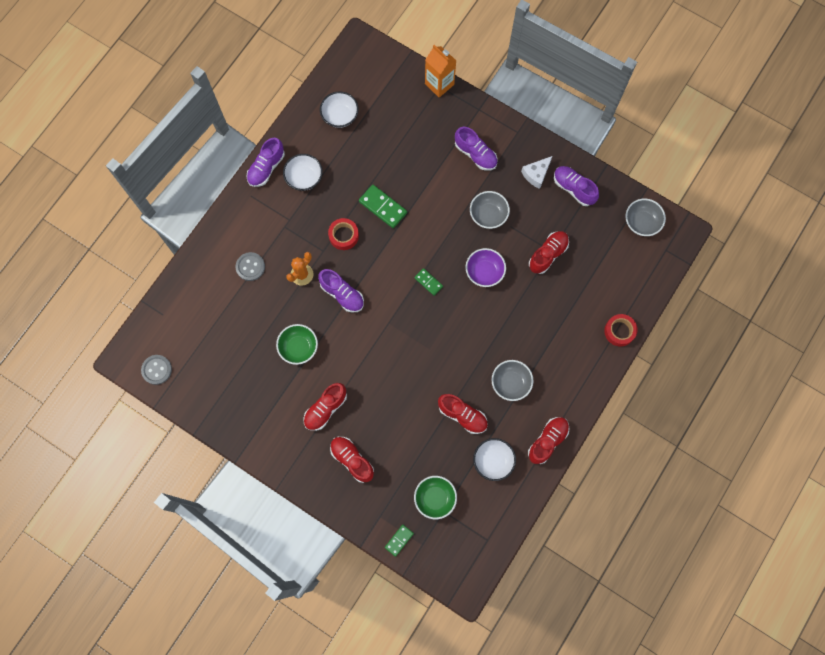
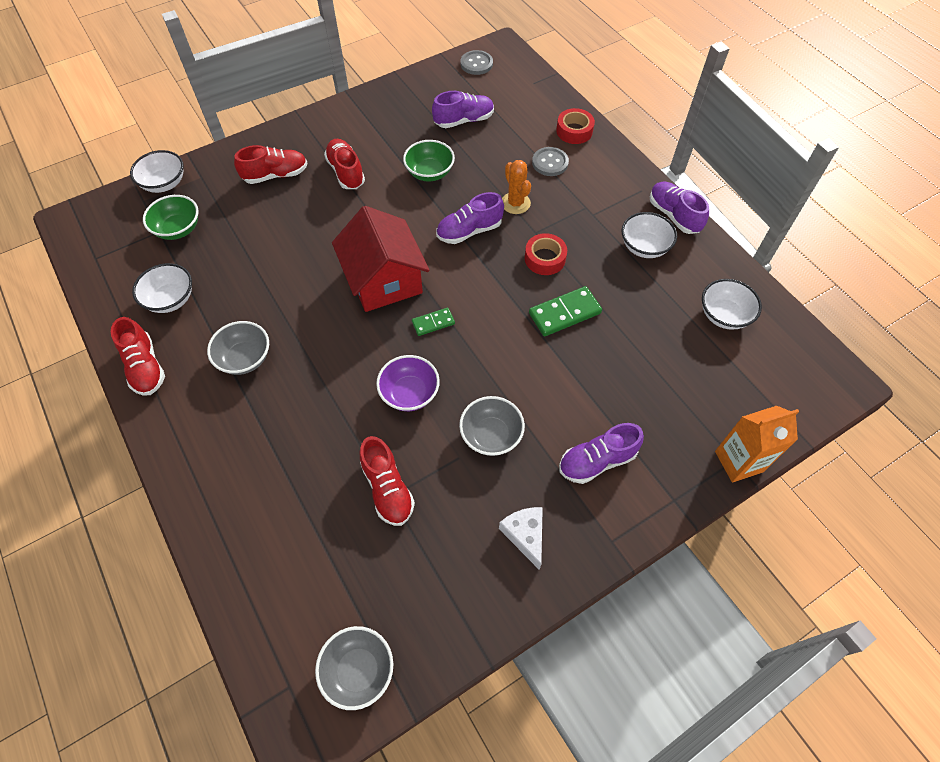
camera: 115 degrees right, 15 degrees down
(399, 540) = (164, 183): green domino -> white bowl
(410, 329) = (384, 280): none -> red house
(462, 415) = (245, 291): red shoe -> none
(573, 188) = (474, 583): purple shoe -> purple shoe (464, 120)
(619, 331) = (214, 534): red tape -> red tape (574, 131)

